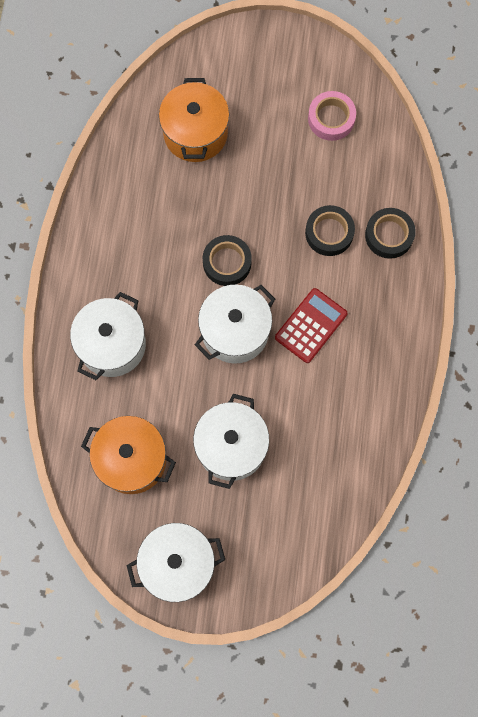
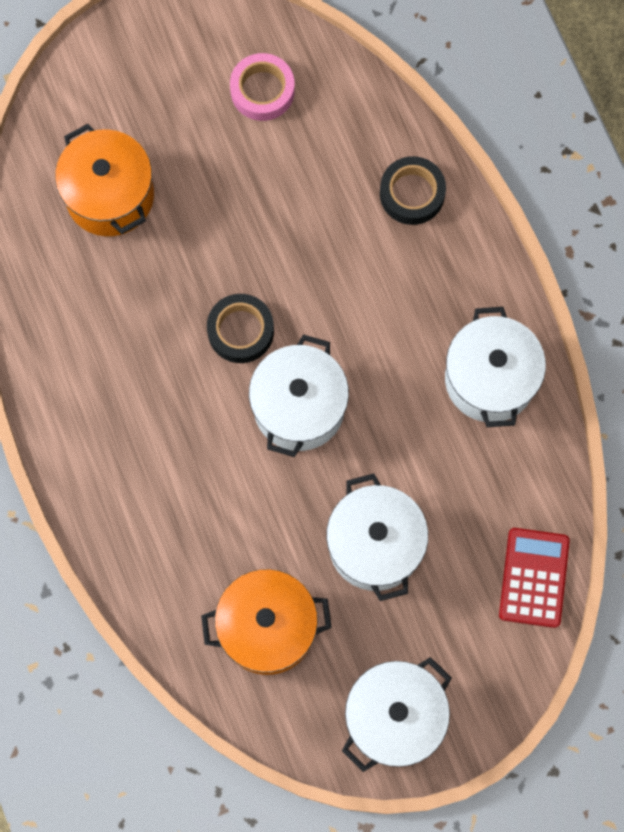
camera: 30 degrees left, 0 degrees up
(112, 345) = (162, 505): white pot -> white pot (489, 379)
(311, 326) = (383, 351): red calculator -> red calculator (534, 577)
(329, 233) = (340, 229): black tape -> none

